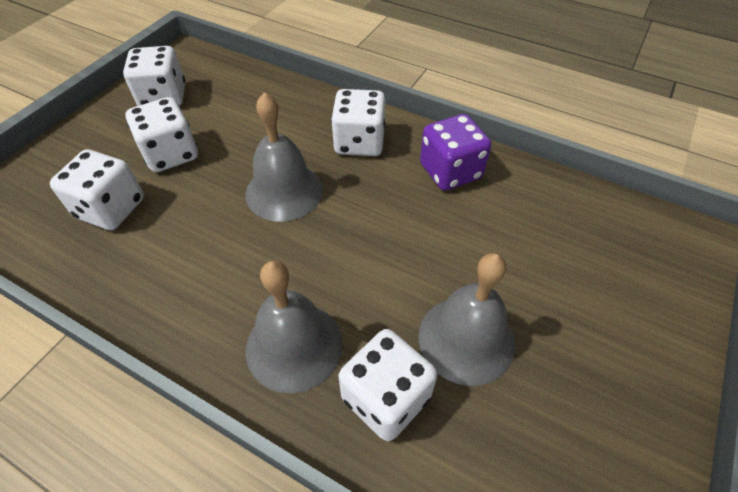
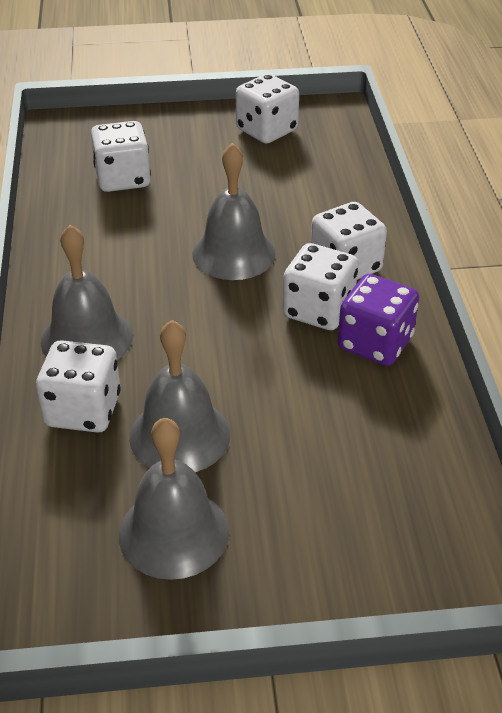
camera: 55 degrees right, 10 degrees down
(171, 154) = (208, 173): white dice -> white dice (318, 310)
(575, 403) = (173, 532): none -> grey bell

